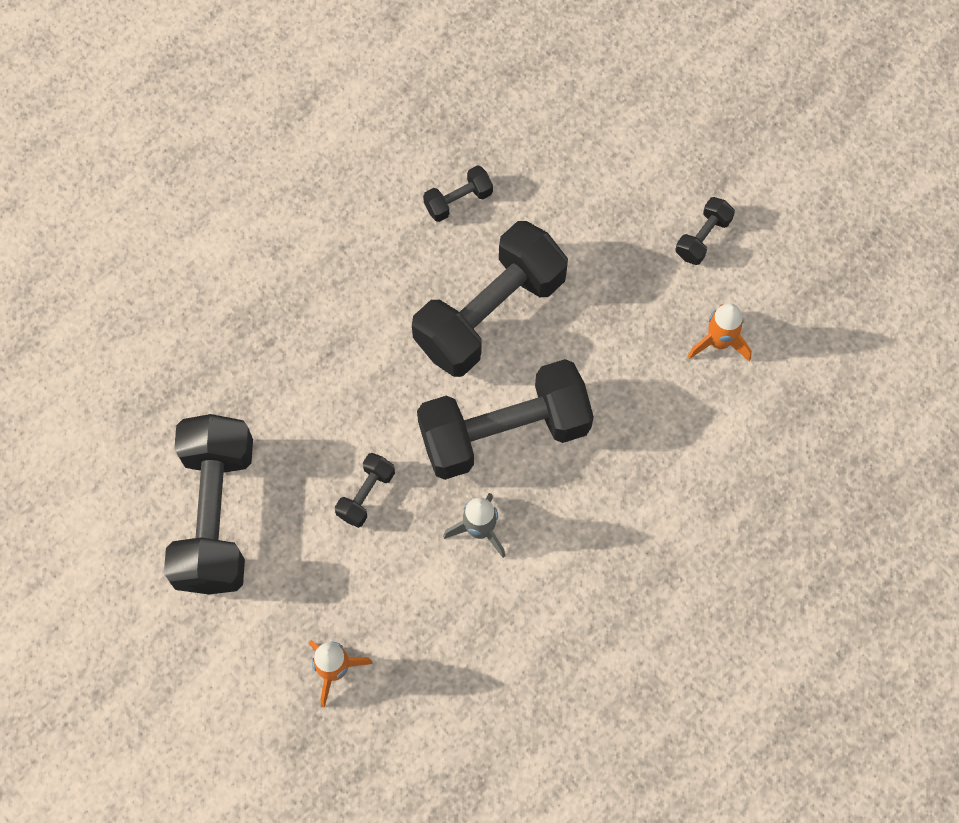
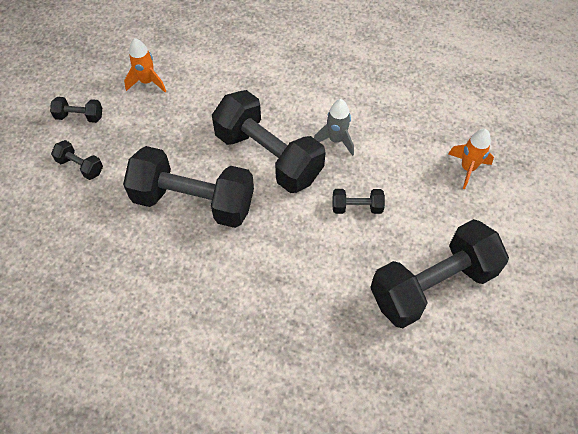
camera: 120 degrees left, 10 degrees down
(458, 201) = (118, 261): black dumbbell -> black dumbbell (80, 166)

